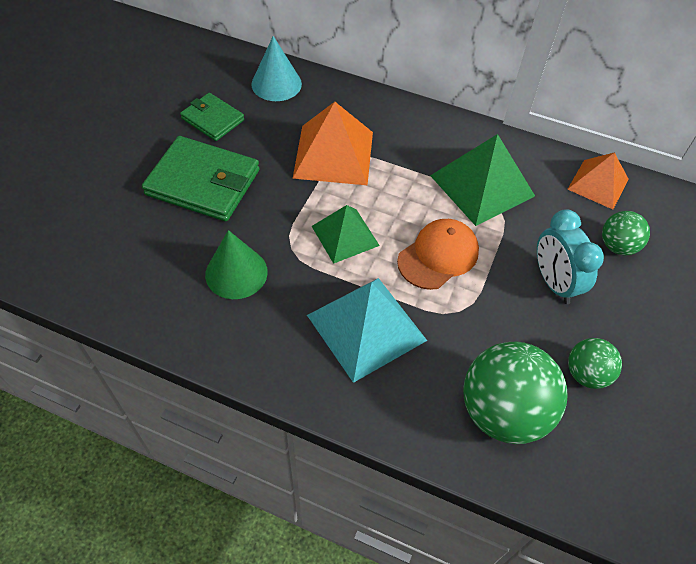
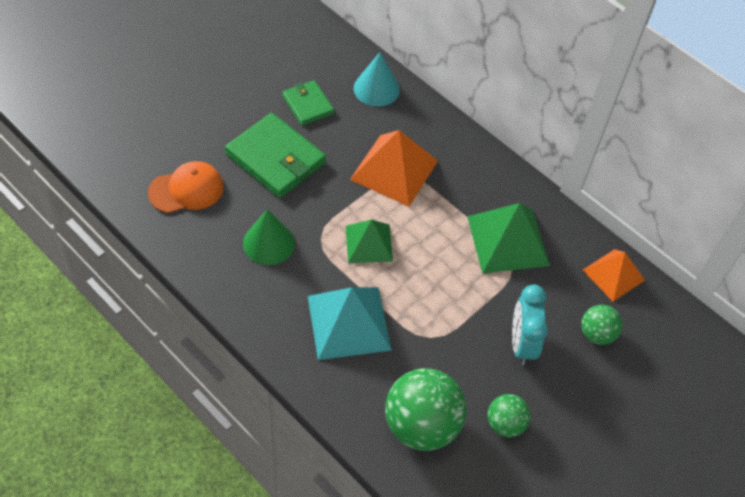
camera: 20 degrees right, 0 degrees up
(438, 256) = (437, 287): orange cap -> orange cap (186, 190)

